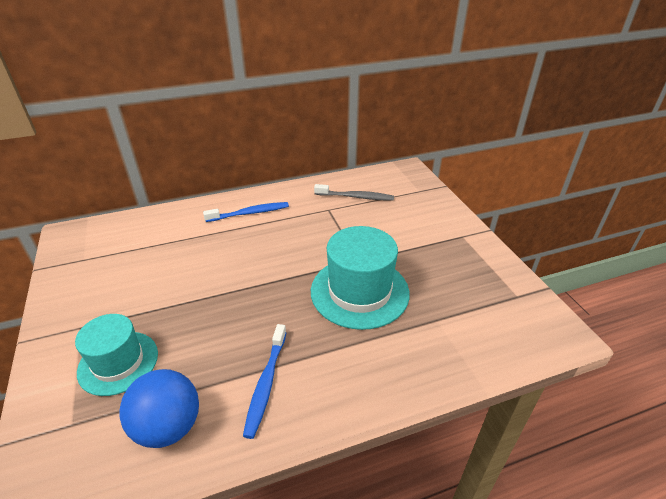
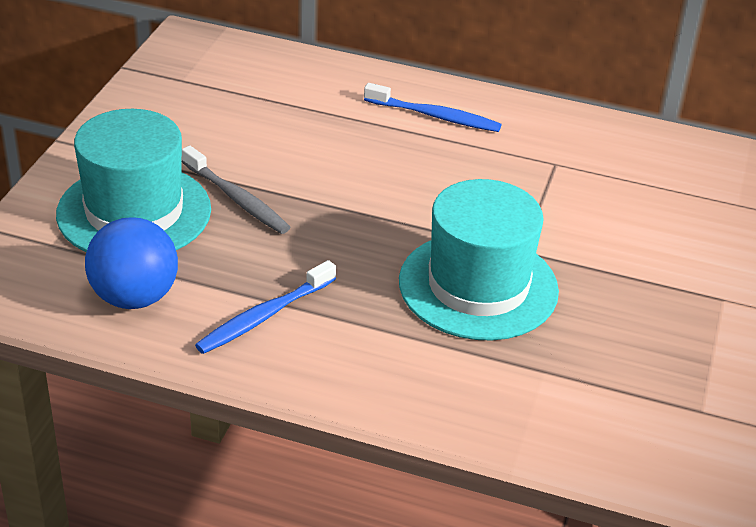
camera: 35 degrees right, 0 degrees up
(118, 362) = (134, 212): turquoise hat -> turquoise hat, size x1.51
(356, 197) = (618, 165): grey toothbrush -> grey toothbrush (237, 199)

